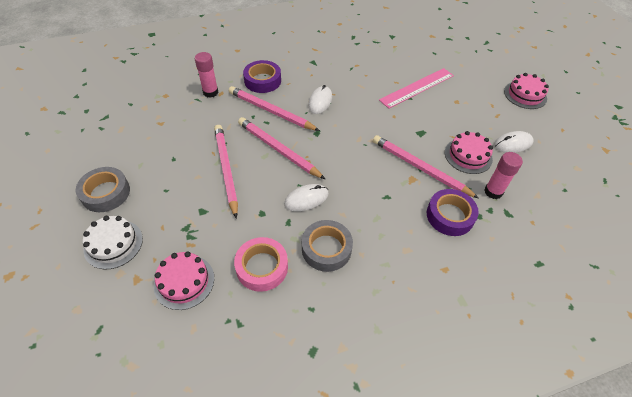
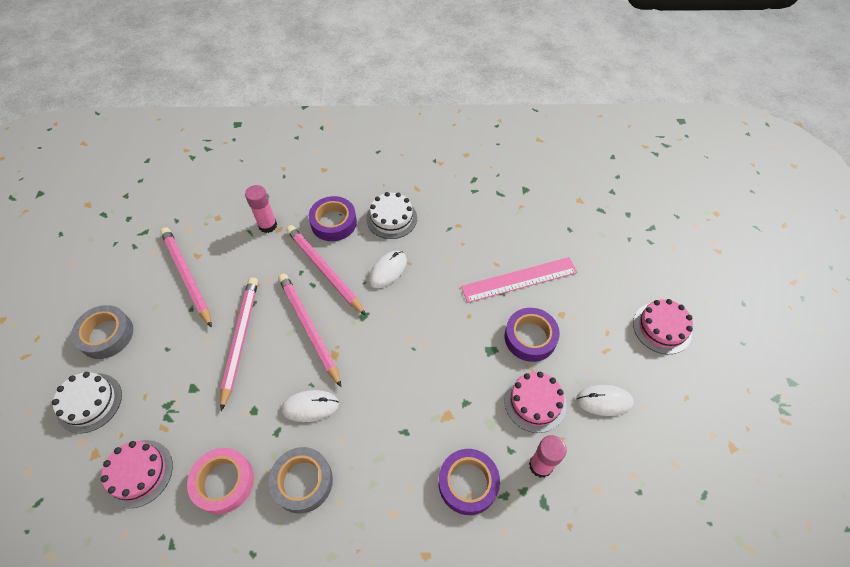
camera: 20 degrees right, 5 degrees up
(305, 70) = (391, 218): none -> white cake
(420, 168) = (465, 403): pink pencil -> pink pencil (187, 276)
(443, 119) = (530, 337): none -> purple tape

